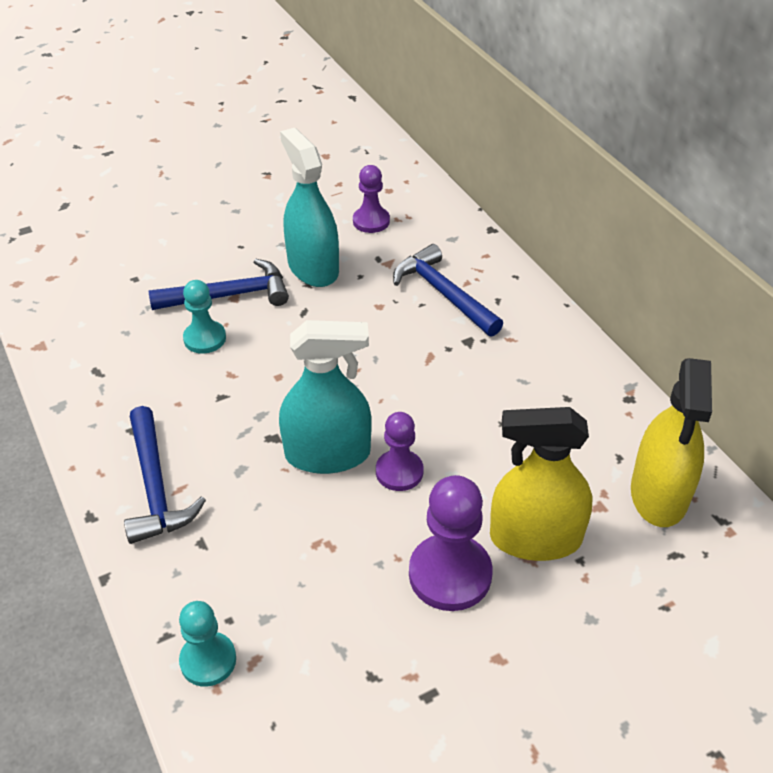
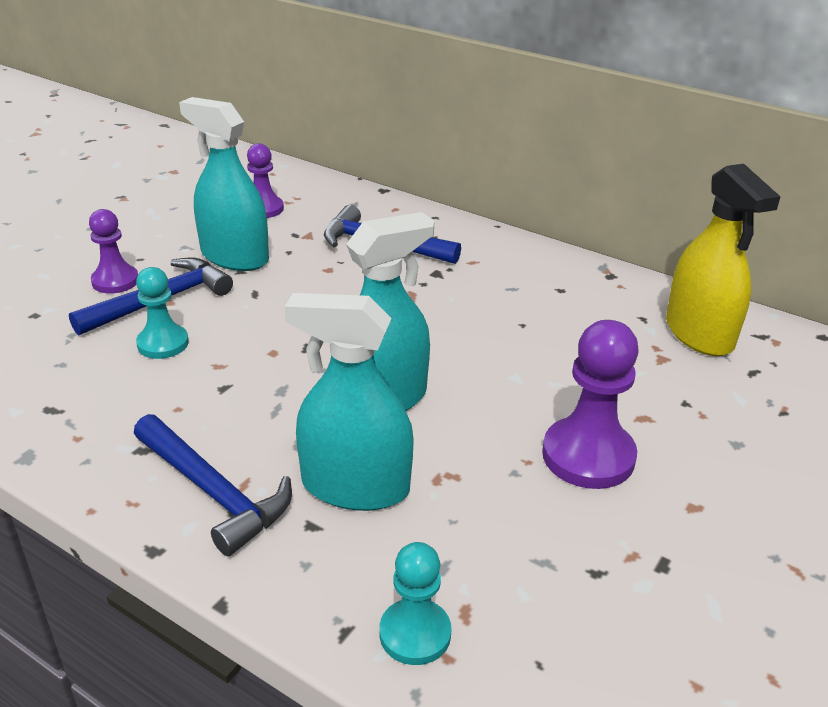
camera: 30 degrees left, 10 degrees down
(253, 524) = (355, 486): none -> turquoise spray bottle
(399, 472) = (465, 391): purple pawn -> purple pawn (115, 281)
(535, 538) = (634, 400): yellow spray bottle -> none

